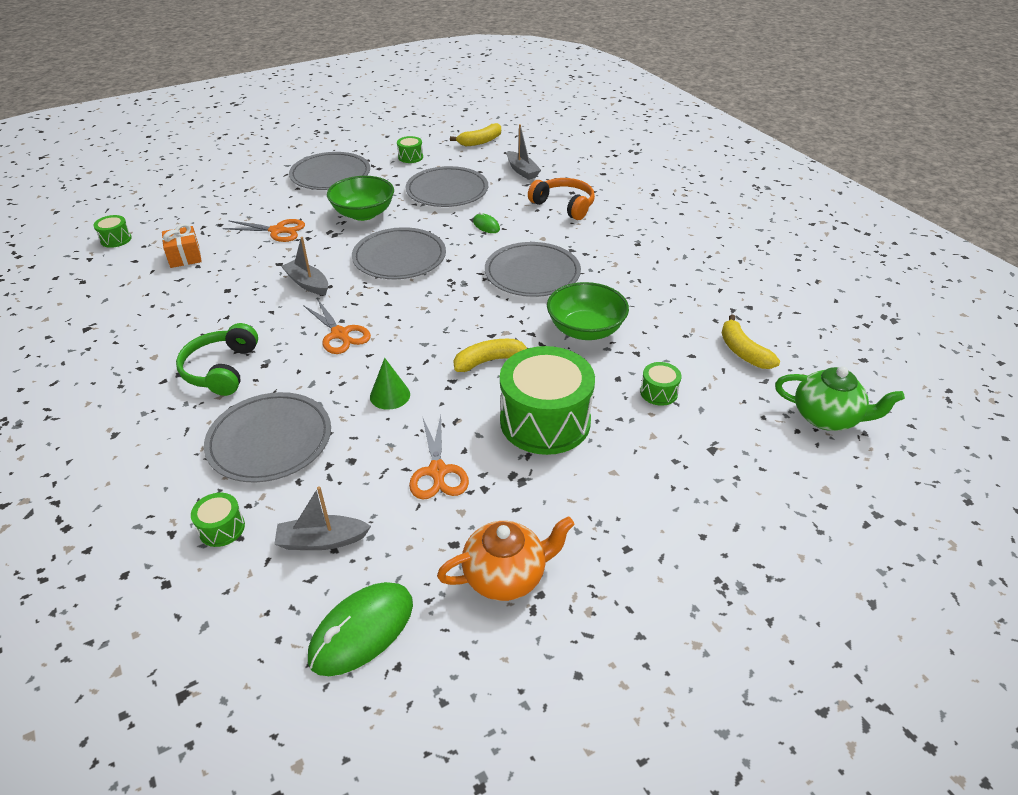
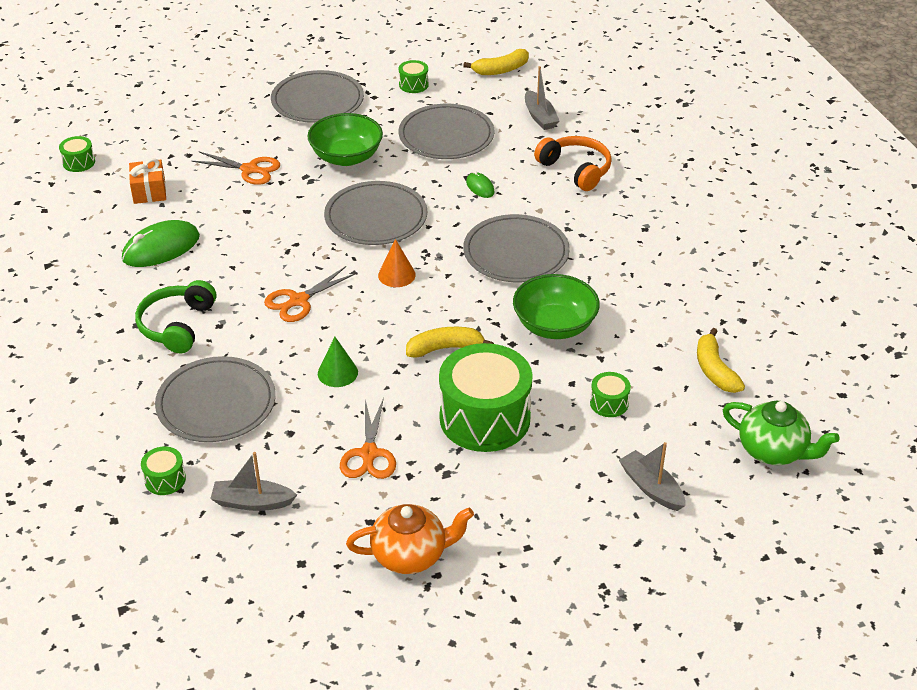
camera: 10 degrees right, 0 degrees up
(307, 284) = (273, 238): grey boat -> grey boat (651, 488)
(340, 334) = (299, 301): orange scissors -> orange scissors turned 75 degrees clockwise
(362, 630) = (276, 581): green mouse -> green mouse (161, 248)
(428, 302) = (396, 275): none -> orange cone

